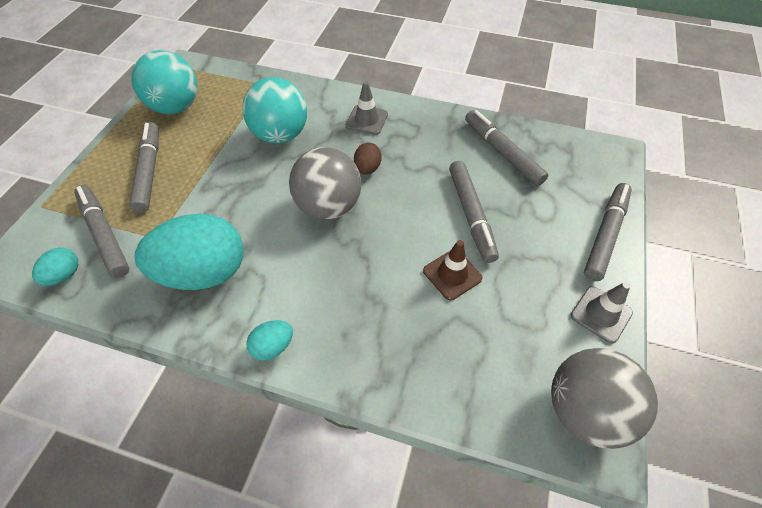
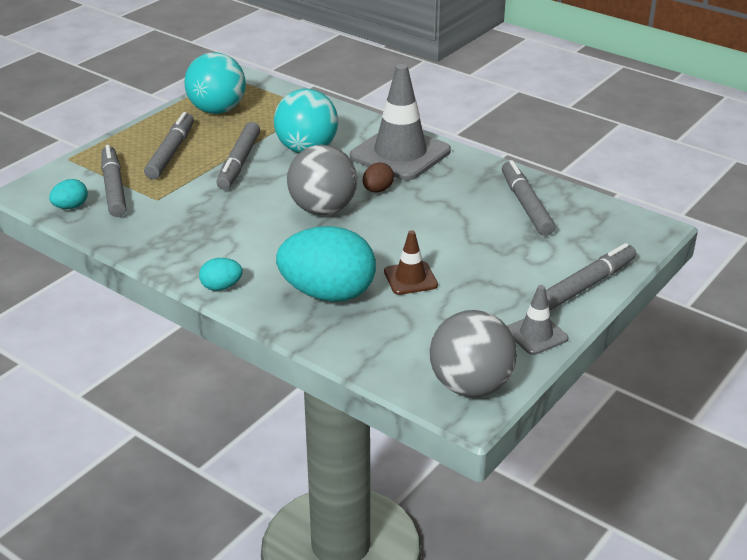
camera: 20 degrees right, 20 degrees down
(204, 272) = (187, 230): turquoise egg -> turquoise egg (328, 294)
(366, 120) = (400, 154): grey traffic cone -> grey traffic cone, size x2.02
(471, 215) = (459, 243): grey marker -> grey marker (239, 163)

